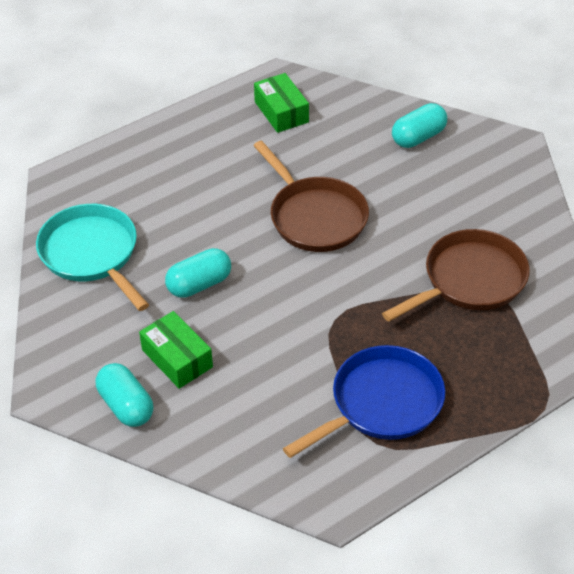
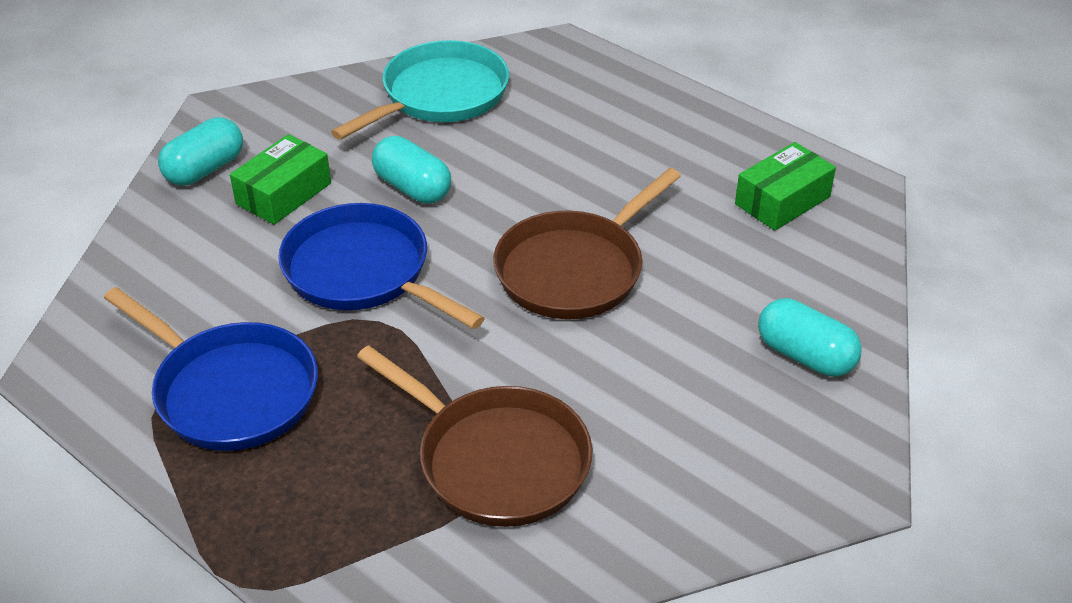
camera: 75 degrees right, 5 degrees down
(283, 322) = (363, 272): none -> blue pan

